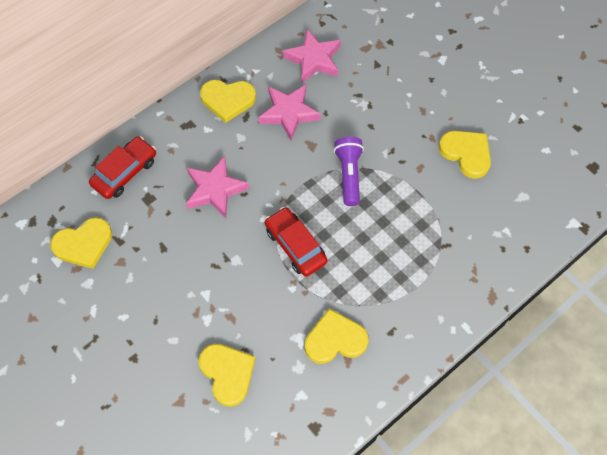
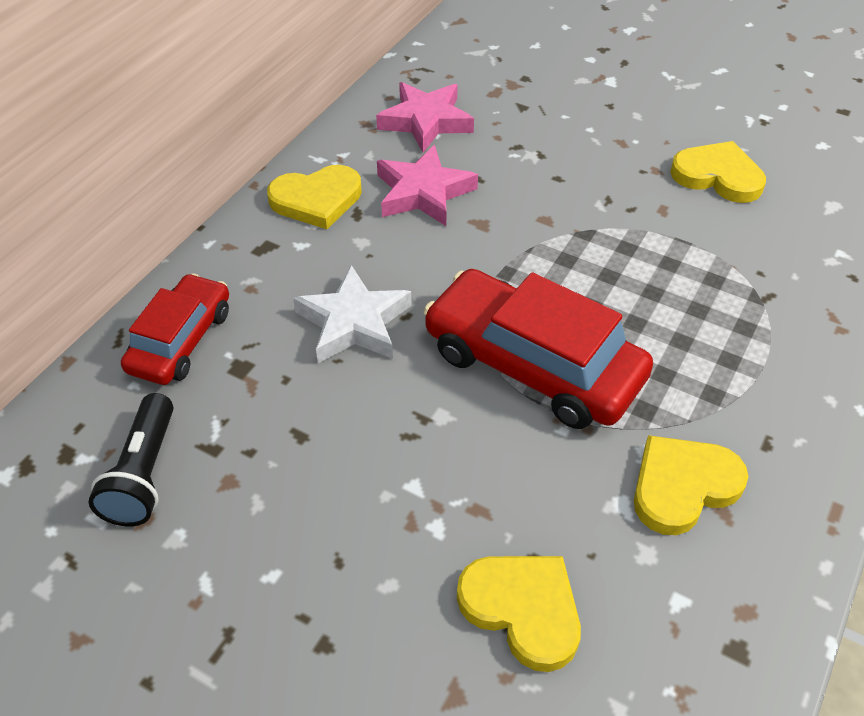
camera: 20 degrees left, 15 degrees down
(83, 244) = (144, 474): yellow heart -> black flashlight
(215, 189) = (354, 322): pink star -> white star
(295, 245) = (533, 364): red car -> red car, size x1.63
(349, 175) = (562, 245): purple flashlight -> none

